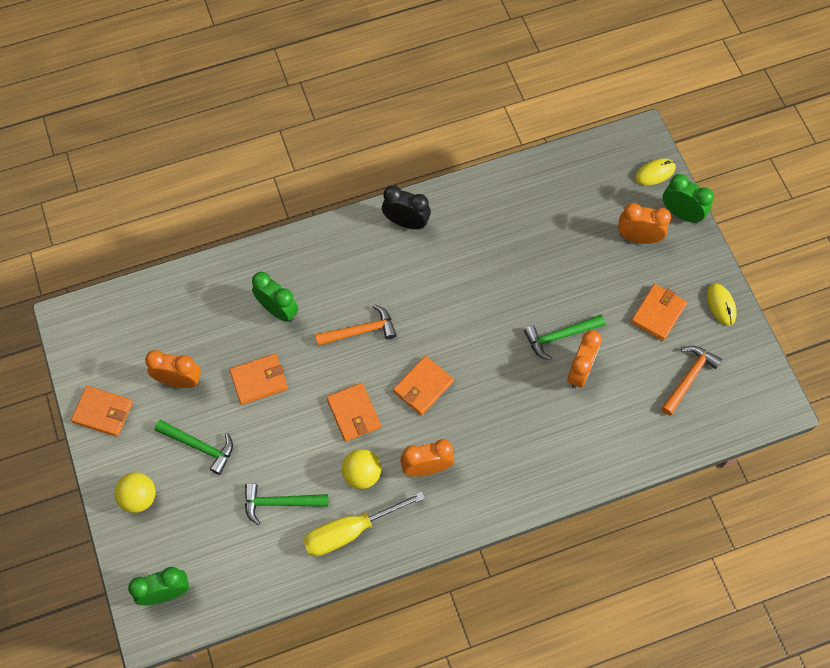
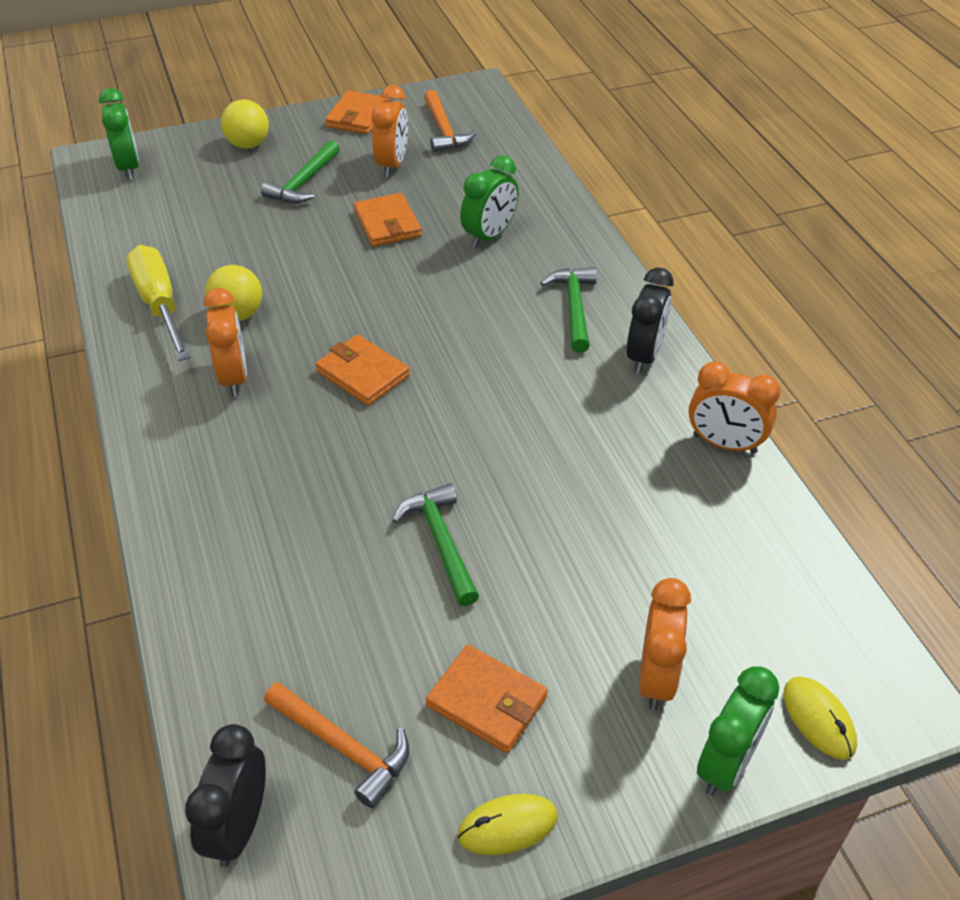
camera: 90 degrees right, 20 degrees down
(280, 503) = (215, 246): green hammer -> green hammer (574, 308)
(353, 413) = (329, 306): orange wallet -> none
(360, 331) = (456, 310): orange hammer -> orange hammer (444, 130)
(580, 371) = (372, 568): orange clock -> orange clock (724, 444)
(734, 421) = (239, 826): none -> black clock

